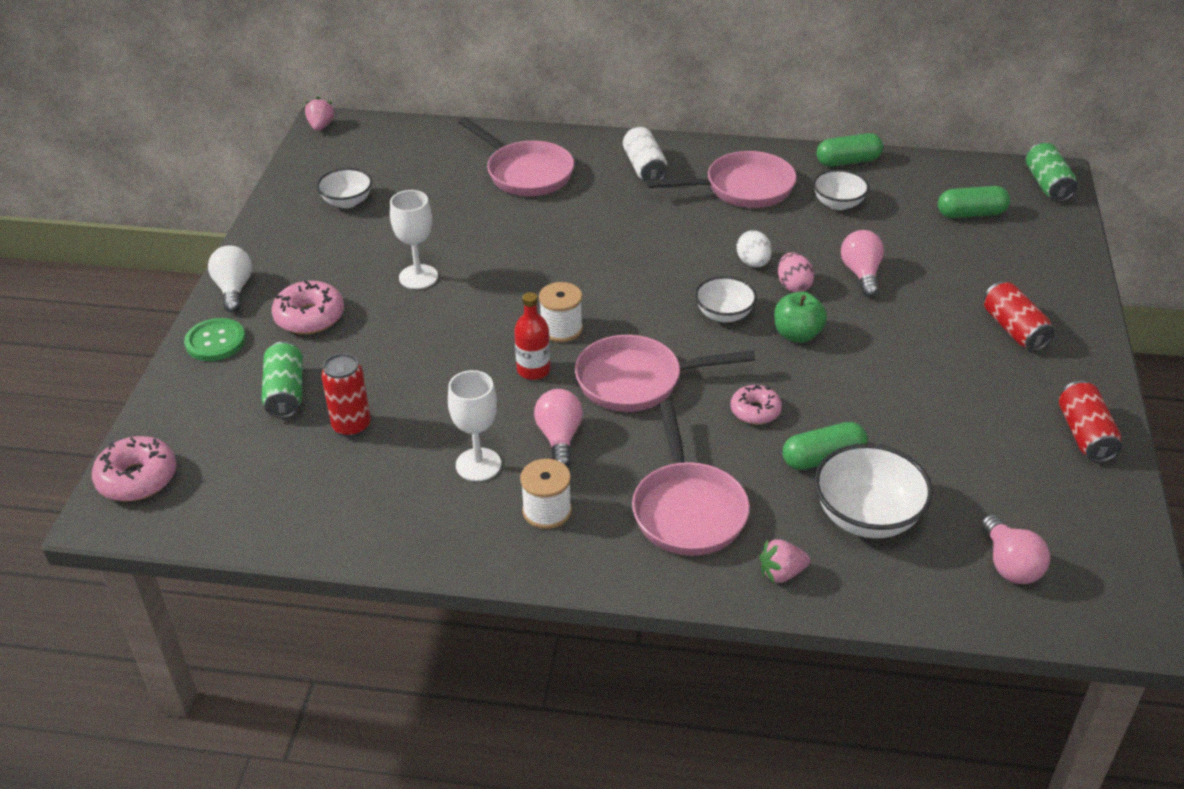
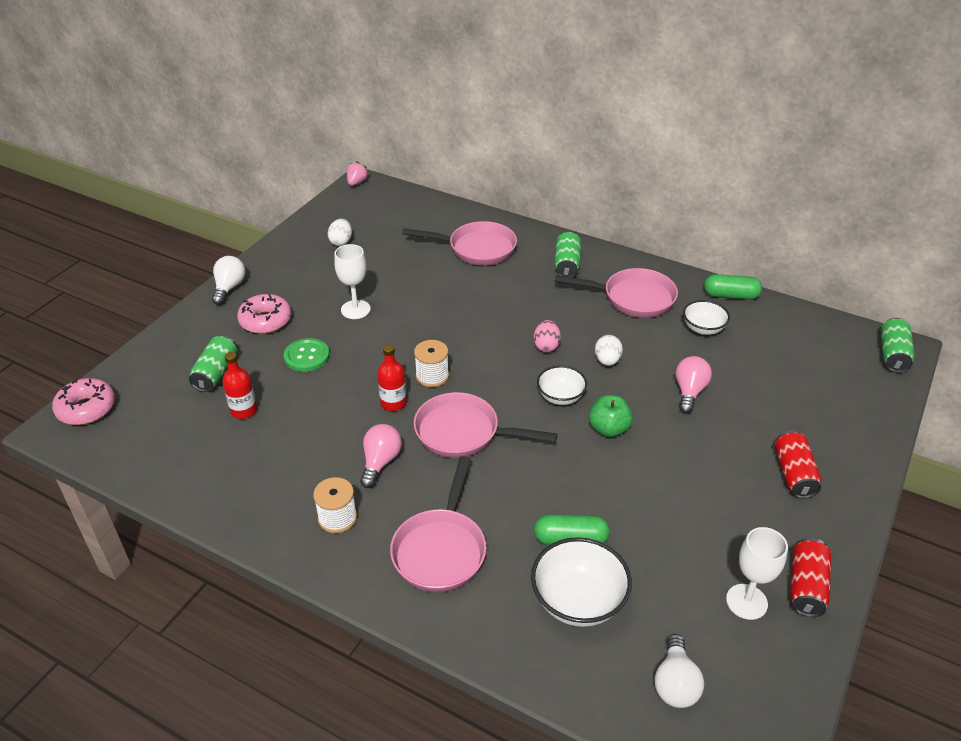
camera: 20 degrees right, 0 degrees up
(215, 341) = (195, 323): green button -> green button (306, 356)
(347, 202) = (341, 242): white bowl -> white egg
(351, 426) = (244, 410): red can -> red bottle
(478, 464) = (311, 466): white goblet -> white goblet (746, 601)
(525, 173) = (477, 249): pink pan -> pink pan turned 60 degrees counterclockwise
(644, 168) = (567, 264): white can -> green can
(755, 411) = (539, 483): pink donut -> none
(781, 573) = (482, 627): pink strawberry -> none
(793, 286) = (628, 388): pink egg -> pink egg (546, 346)
(971, 214) = (811, 364): green capsule -> none
(1009, 564) = (675, 683): pink light bulb -> white light bulb

